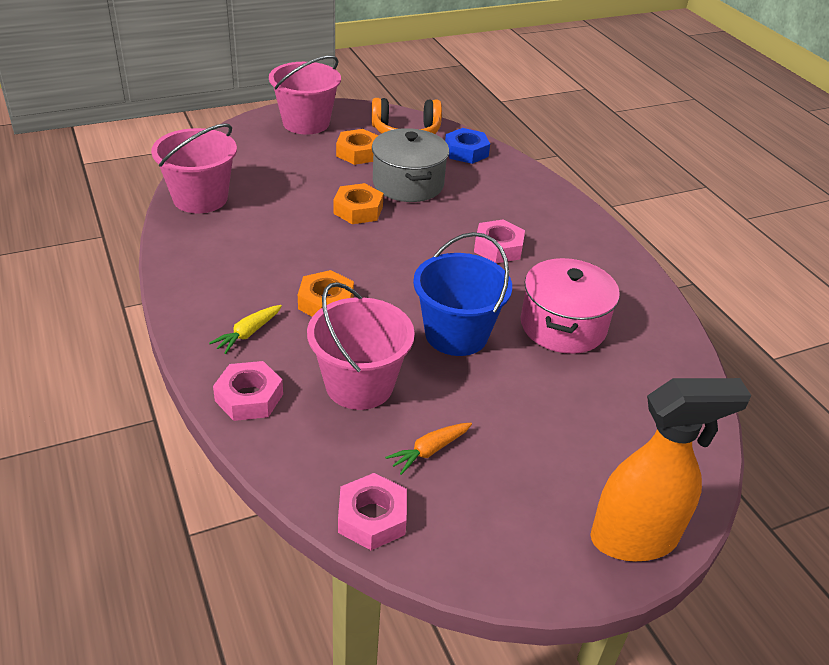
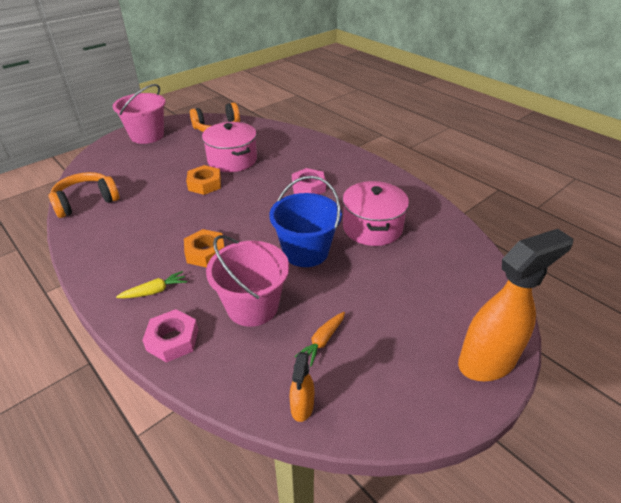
camera: 15 degrees left, 0 degrees up
(200, 198) = (86, 202): pink bucket -> orange headphones
(248, 333) = (155, 291): yellow carrot -> yellow carrot turned 135 degrees counterclockwise
(358, 153) = (190, 147): orange nut -> none
(372, 517) = (302, 407): pink nut -> orange spray bottle
(408, 184) = (232, 160): grey pot -> pink pot
(466, 151) = (262, 132): blue nut -> none

